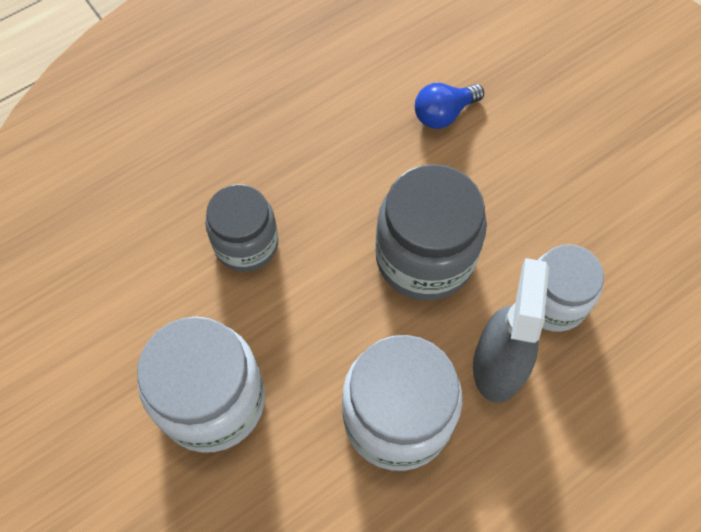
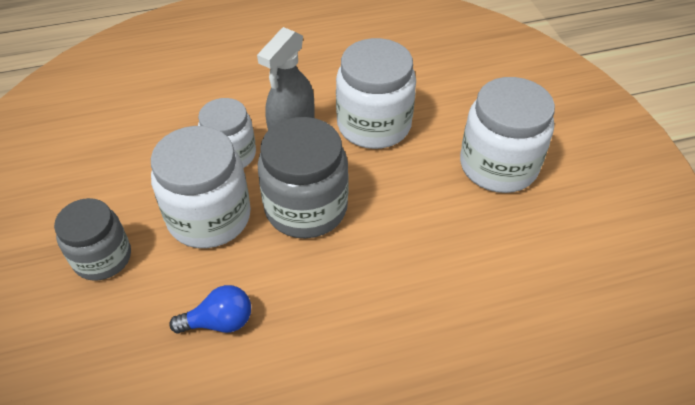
camera: 160 degrees left, 15 degrees down
(246, 244) = (449, 260): grey jar -> grey jar (102, 258)
(522, 211) = (209, 217): none -> white jar

